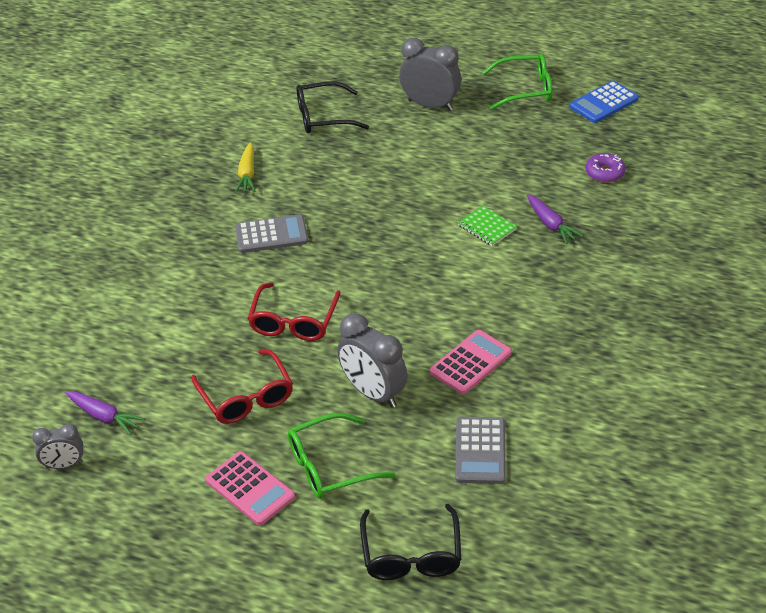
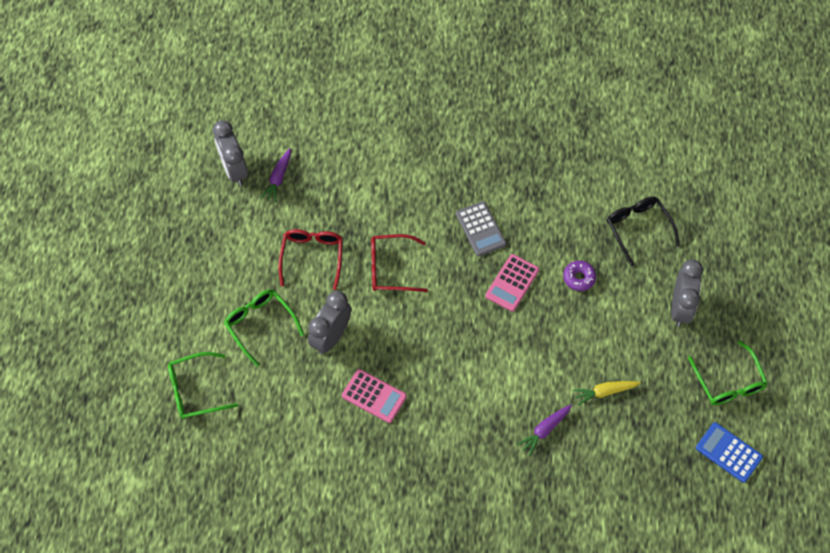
camera: 75 degrees right, 20 degrees up
(64, 465) = (234, 170): grey clock -> grey clock, size x1.72
(246, 397) = (312, 257): red glasses -> red glasses turned 135 degrees clockwise
(247, 174) = (548, 193): yellow carrot -> yellow carrot (605, 392)
(250, 489) = (233, 282): pink calculator -> pink calculator (512, 283)
(411, 554) = (196, 390): black glasses -> green glasses
(480, 451) = (290, 417): grey calculator -> none
(487, 227) = (528, 382): green notebook -> none
(604, 173) = (624, 465): purple donut -> purple donut (579, 278)

